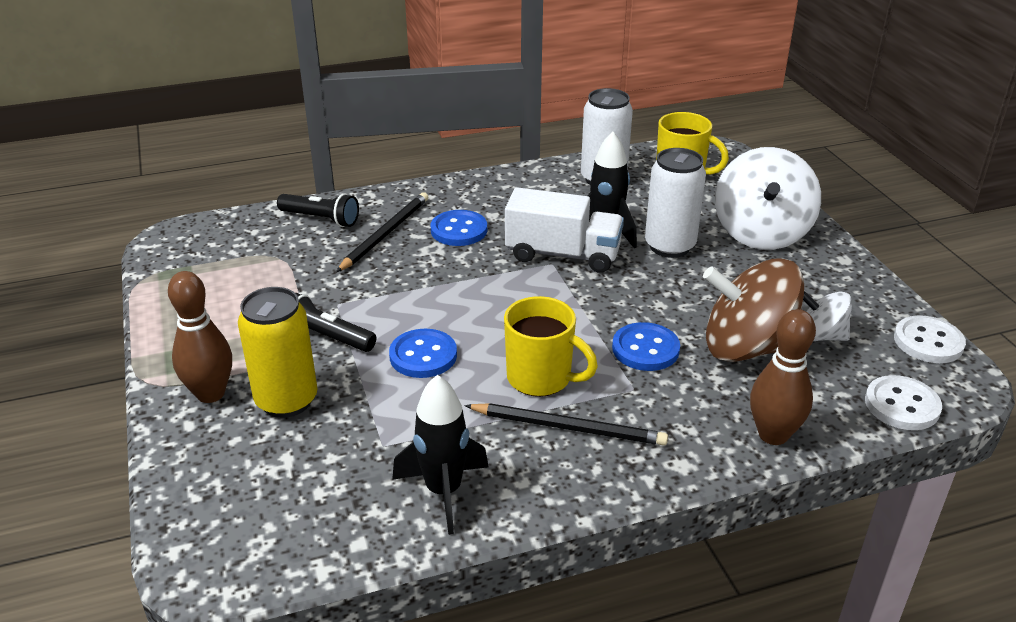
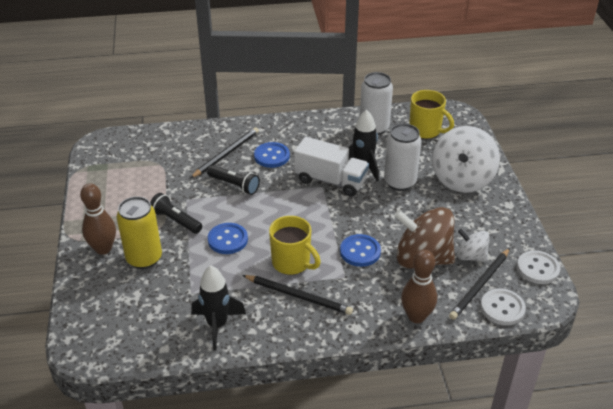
camera: 10 degrees right, 5 degrees up
(321, 219) = (190, 139): black flashlight -> black flashlight (234, 185)
(852, 376) = (480, 285): none -> black pencil

